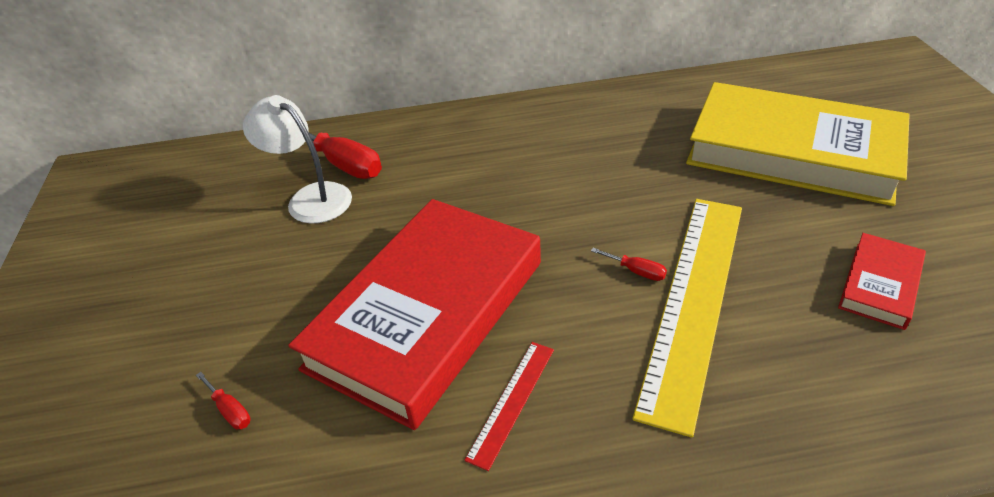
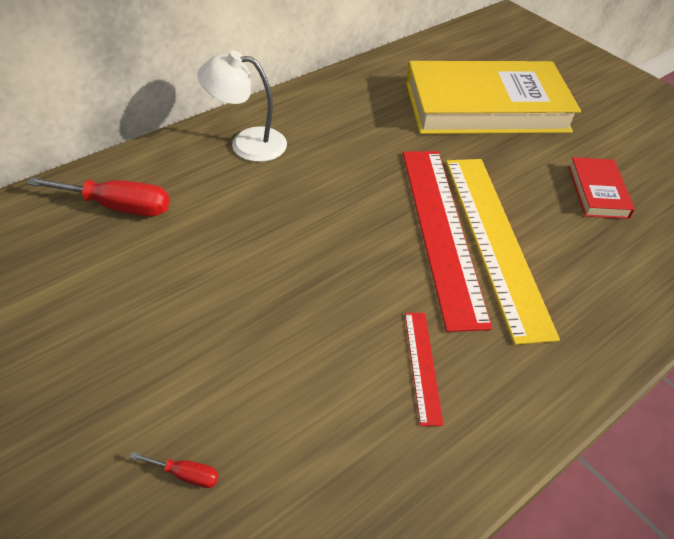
camera: 35 degrees left, 5 degrees up
(310, 198) = (109, 249): white lamp -> white lamp (247, 143)
(427, 314) = (304, 320): red book -> none
(636, 271) = (441, 230): red screwdriver -> red ruler

